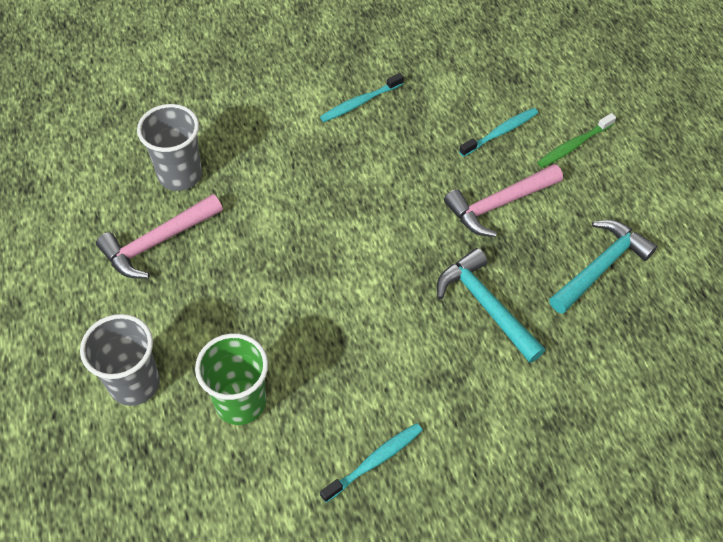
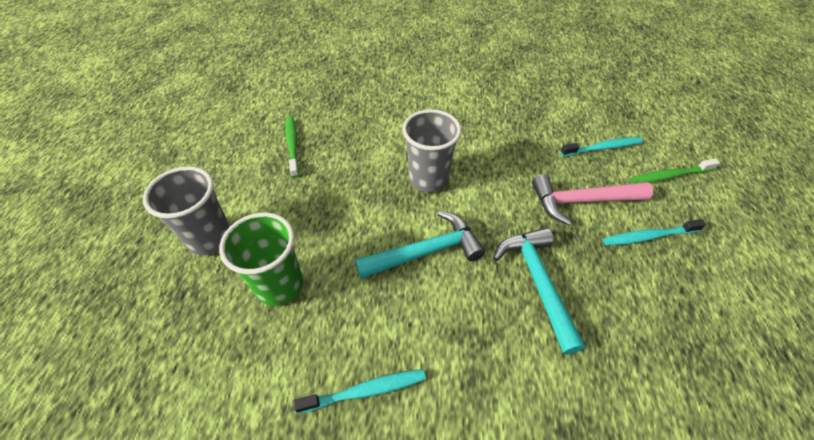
camera: 25 degrees right, 5 degrees down
(157, 242) = (292, 145): pink hammer -> green toothbrush
(180, 175) = (335, 108): grey cup -> grey cup (428, 179)
(360, 102) = (492, 98): turquoise toothbrush -> turquoise toothbrush (648, 236)
(600, 266) = (669, 286): turquoise hammer -> turquoise hammer (426, 251)

